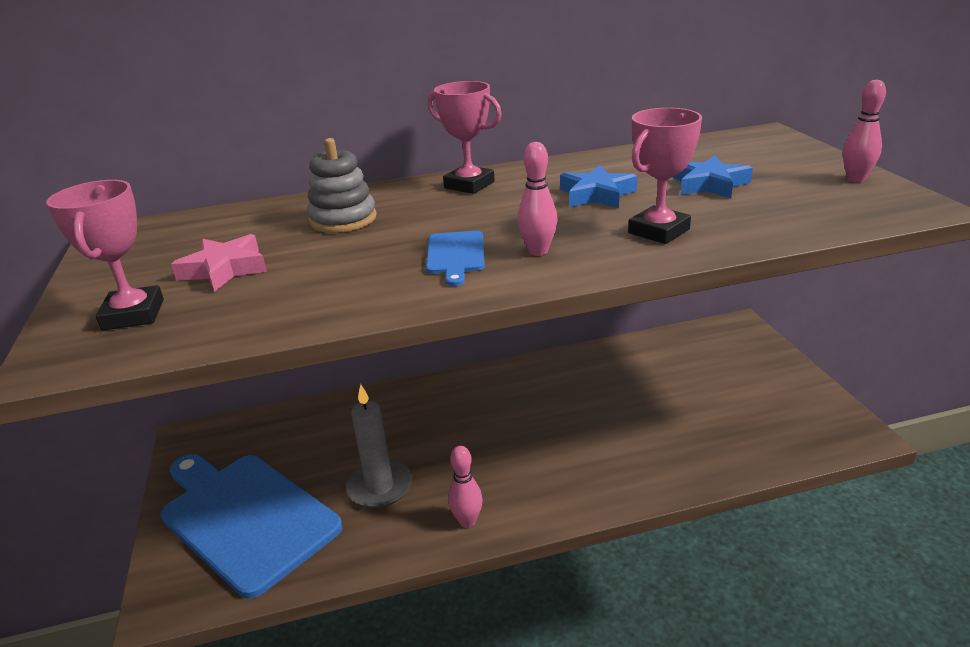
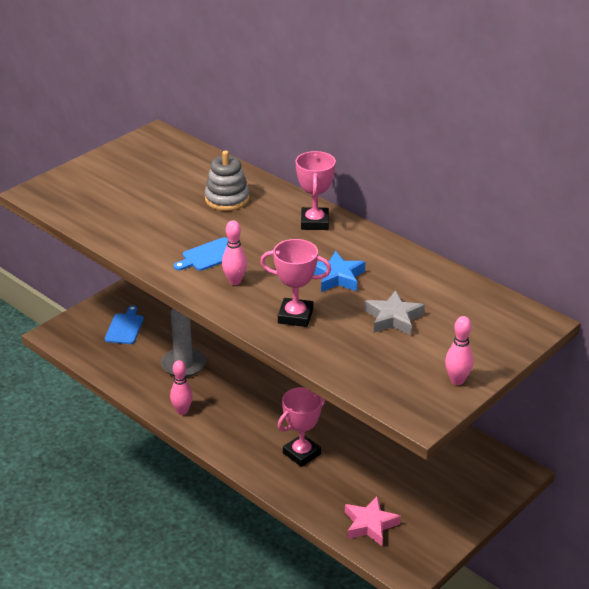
camera: 55 degrees right, 5 degrees up
(133, 314) = (82, 190): pink trophy -> pink trophy (301, 453)
(225, 269) = (141, 191): pink star -> pink star (370, 525)
(245, 517) = (125, 327): blue cutting board -> blue cutting board, size x0.42
(709, 184) = (393, 318): blue star -> grey star

